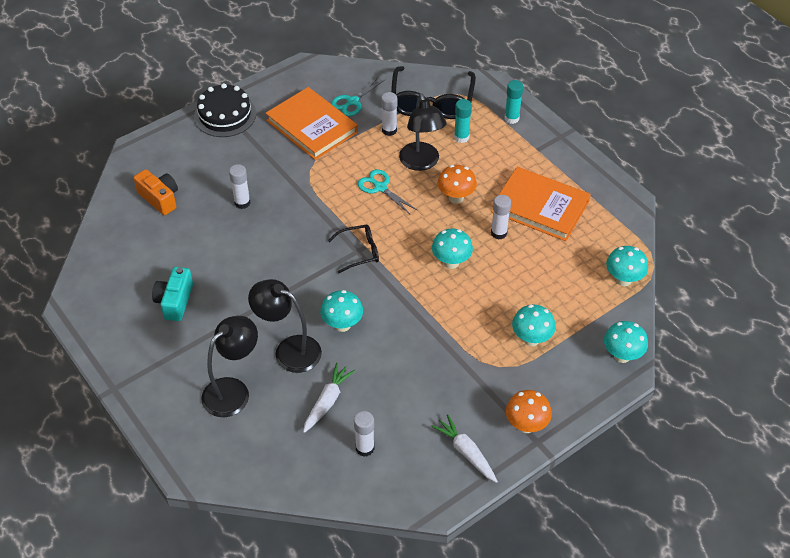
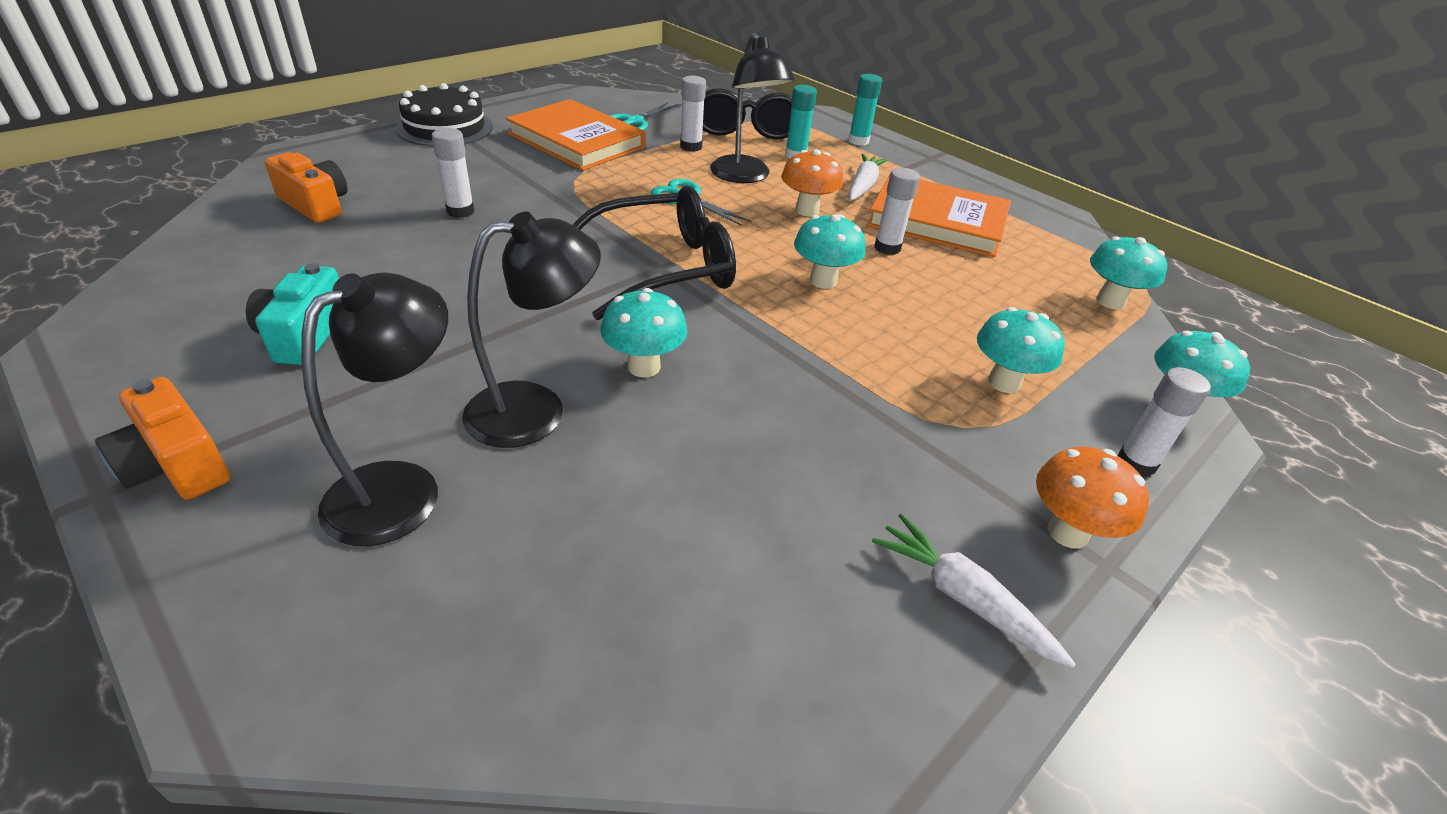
camera: 10 degrees left, 10 degrees down
(139, 375) = (177, 465): none -> orange camera
(289, 350) = (536, 409): black lamp -> black lamp turned 135 degrees clockwise
(327, 401) = (622, 502): white carrot -> white carrot (863, 186)
(359, 252) = (664, 268): black glasses -> black glasses, size x1.88
(365, 448) = (722, 602): white glue stick -> white glue stick (1135, 463)

